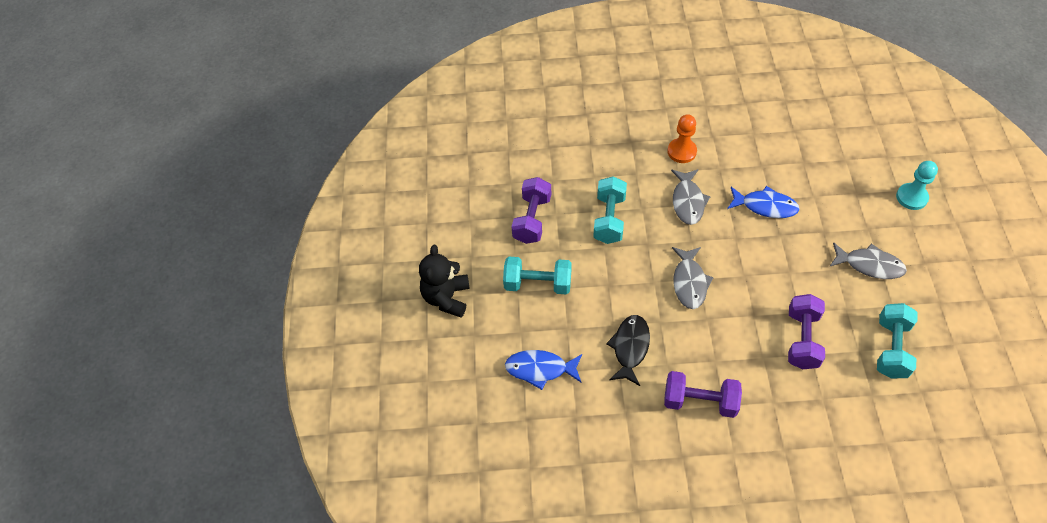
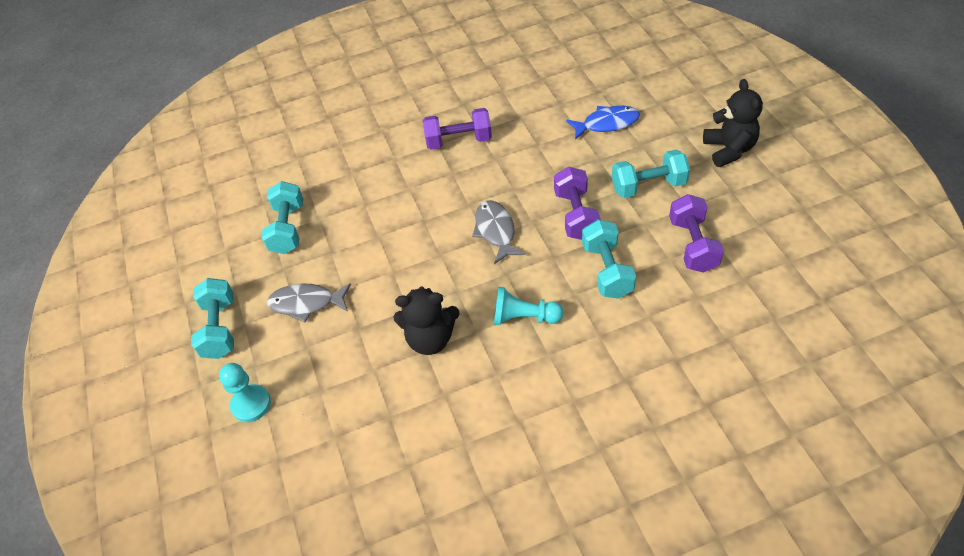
camera: 165 degrees right, 5 degrees down
(630, 348) = (534, 161): black fish -> none
(681, 151) = (553, 384): orange pawn -> none
(688, 202) = (524, 317): grey fish -> turquoise pawn
(765, 206) = (430, 339): blue fish -> black teddy bear
(802, 339) = (374, 212): purple dumbbell -> purple dumbbell (576, 215)
(947, 265) = (220, 328): none -> turquoise dumbbell

